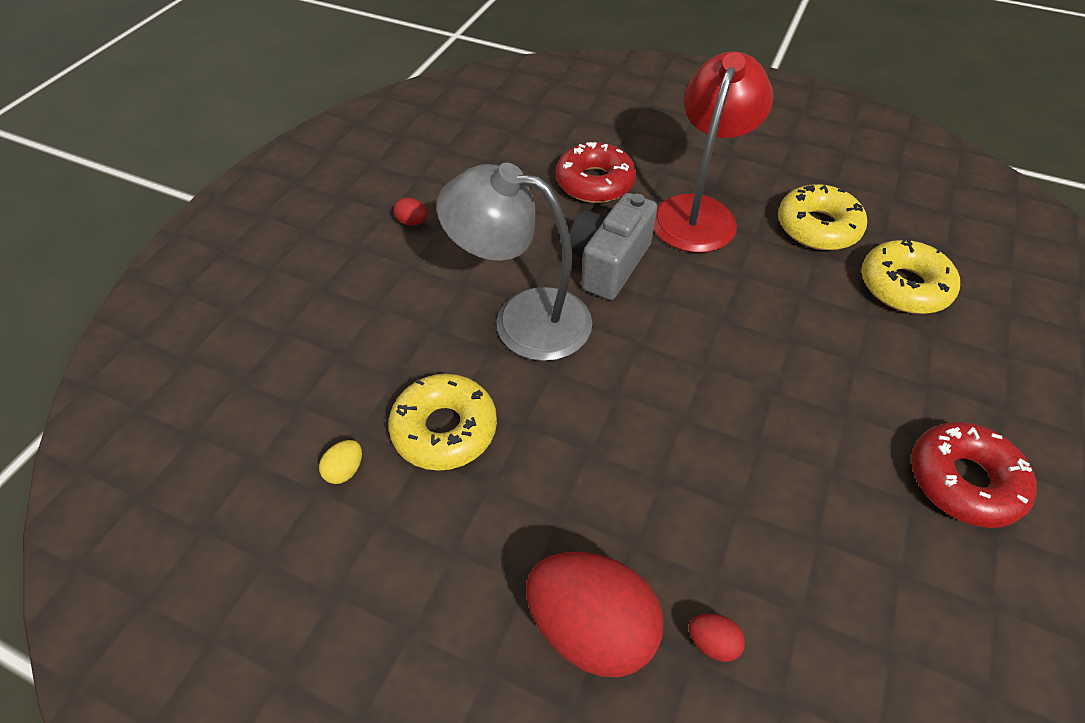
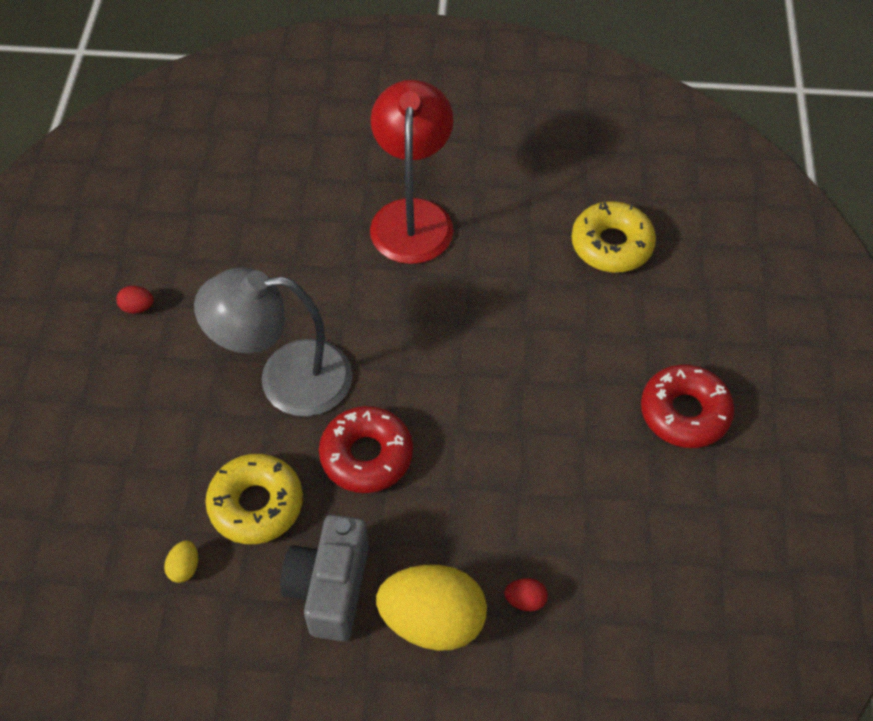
camera: 20 degrees left, 5 degrees up
(591, 627) = (433, 620): red egg -> yellow egg
(595, 183) = (303, 210): red donut -> red donut (366, 455)
(609, 263) = (345, 298): grey camera -> grey camera (330, 588)
(817, 227) = (525, 202): yellow donut -> none

